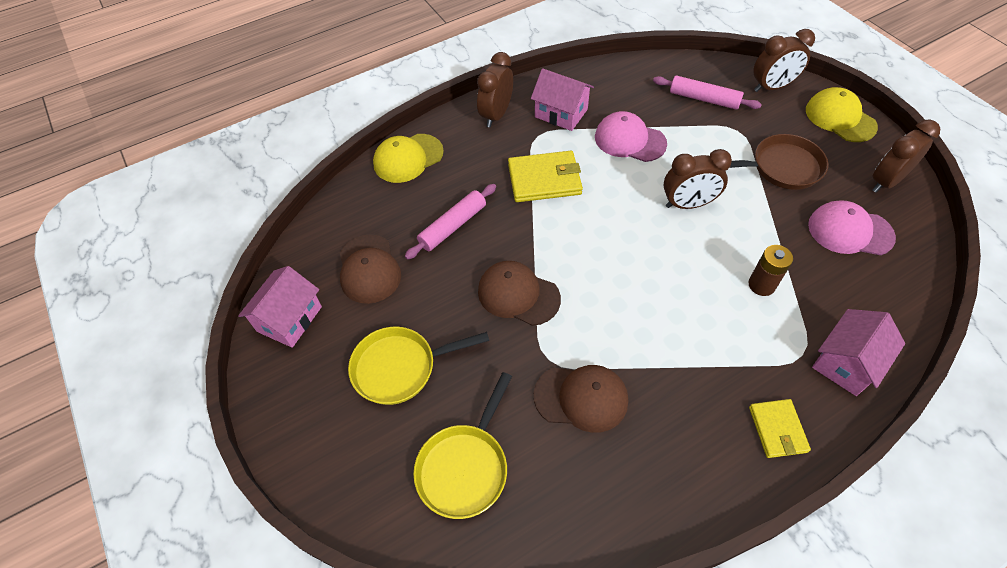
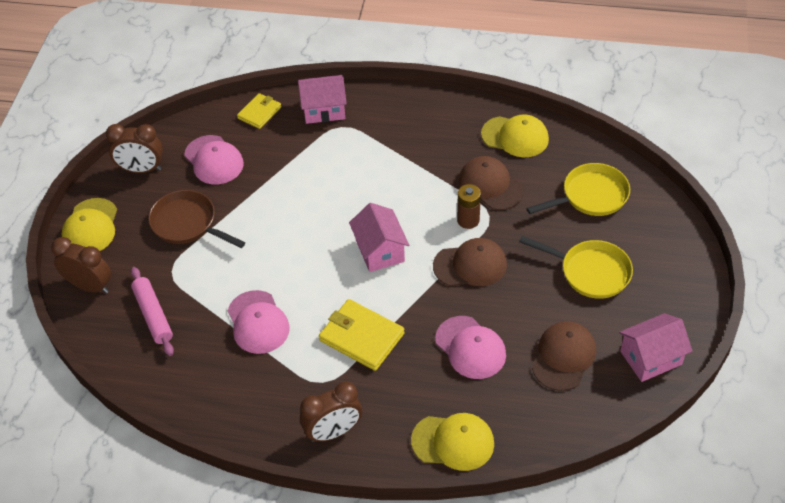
camera: 140 degrees left, 5 degrees down
(453, 226) = (470, 347): pink rolling pin -> pink cap
(518, 295) = (470, 265): brown cap -> brown cap turned 75 degrees counterclockwise
(561, 113) = (278, 390): pink house -> pink house (380, 250)
(618, 491) = (515, 137): none -> yellow cap
(688, 204) = (285, 244): brown clock -> none
(761, 285) = (311, 169): brown battery -> brown battery (468, 220)
(777, 429) = (401, 109): yellow wallet -> yellow wallet (259, 112)

